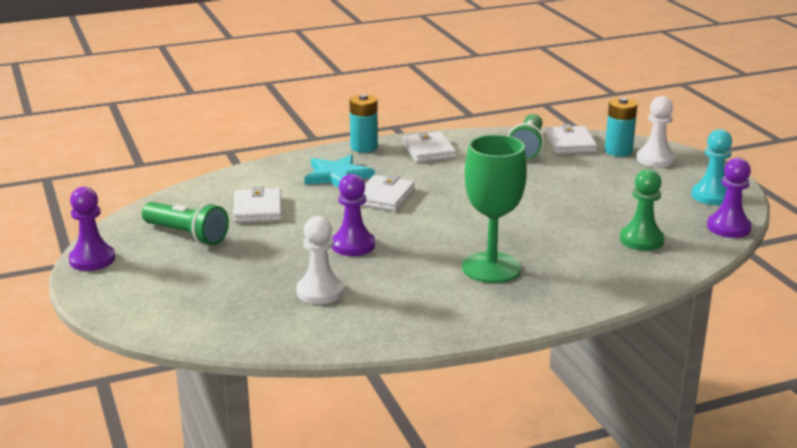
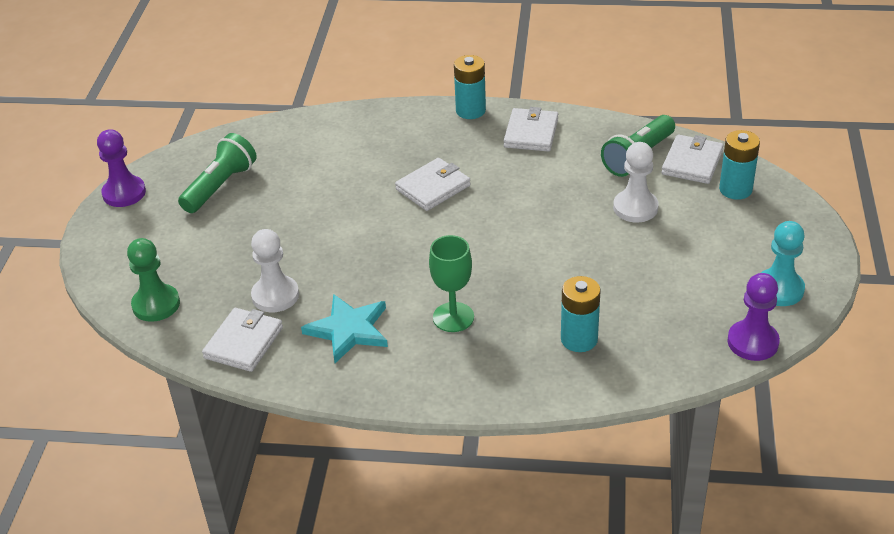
camera: 30 degrees right, 15 degrees up
(187, 235) = (220, 186): green flashlight -> green flashlight turned 120 degrees counterclockwise
(258, 209) = (305, 170): white wallet -> white wallet (244, 343)
(337, 176) = (412, 145): turquoise star -> turquoise star (349, 330)
(353, 245) = (351, 245): purple pawn -> none
(491, 268) = (453, 317): green goblet -> green goblet, size x0.65
(604, 256) = (579, 339): none -> turquoise battery
(641, 240) = (639, 329): green pawn -> green pawn (156, 304)
(655, 159) = (766, 214): white pawn -> white pawn (635, 208)

